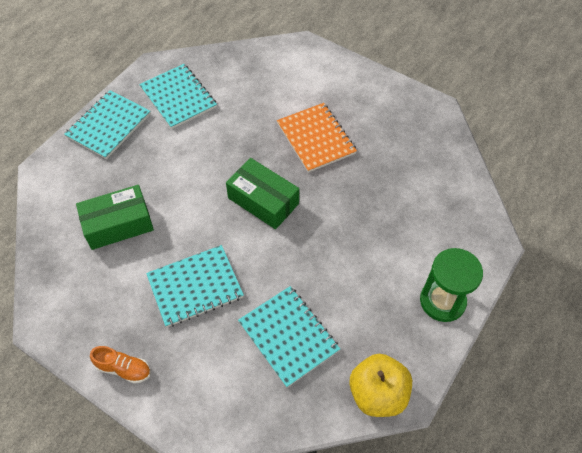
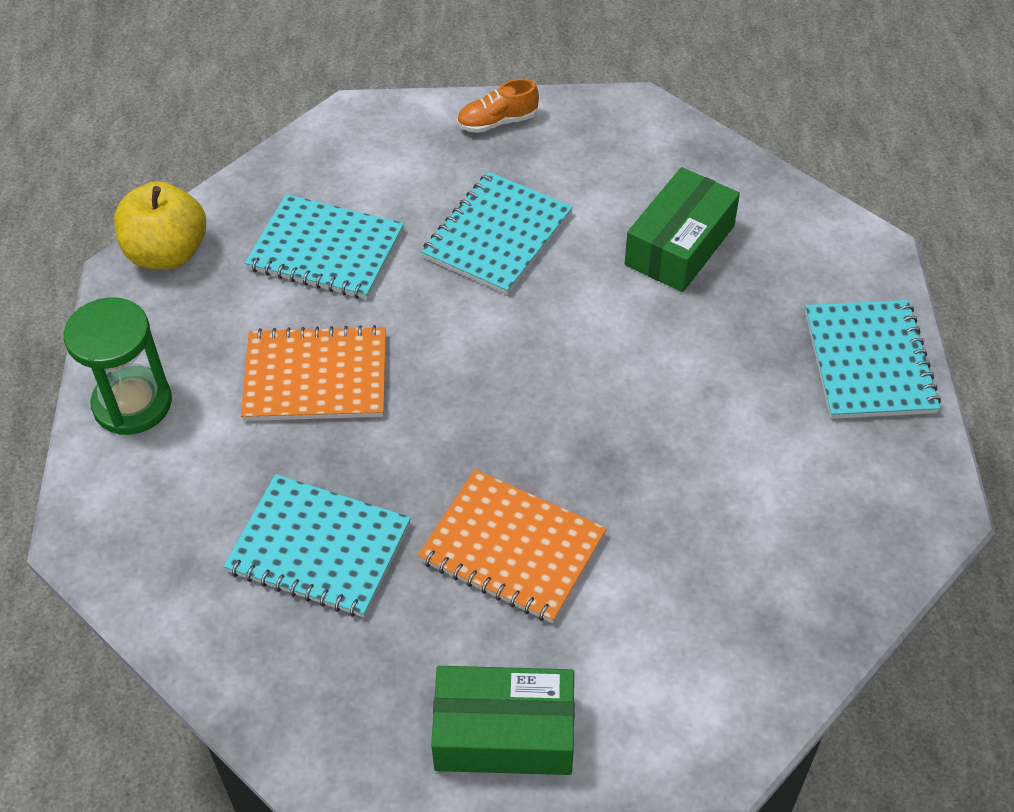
camera: 145 degrees right, 5 degrees down
(178, 97) = (823, 477): turquoise notebook -> turquoise notebook (319, 548)
(263, 201) = (508, 391): green box -> green box (504, 733)
(344, 261) = (316, 377): none -> orange notebook

